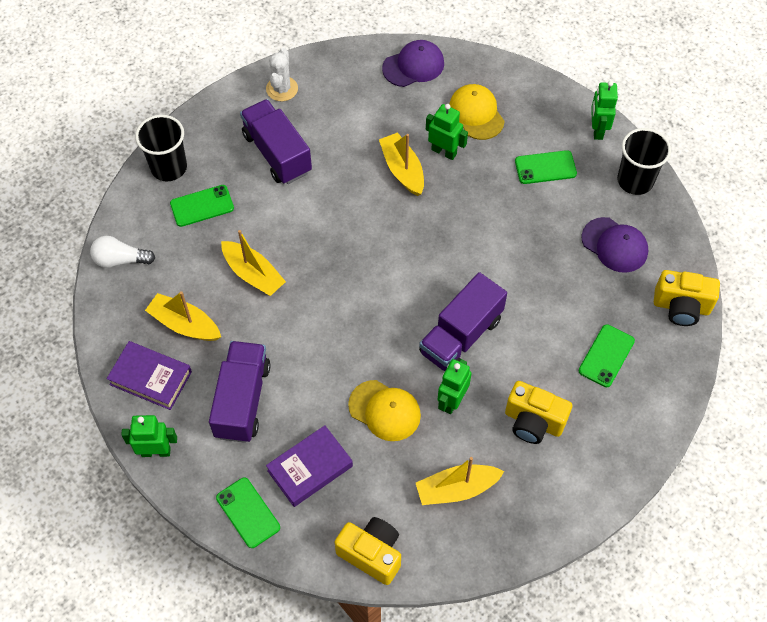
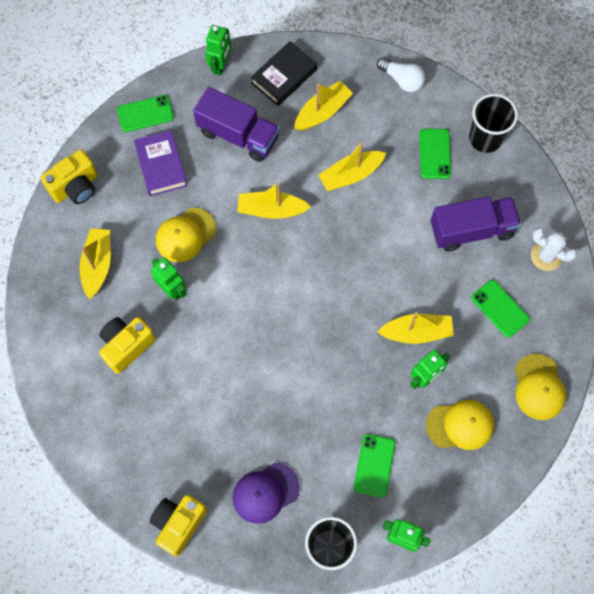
camera: 110 degrees right, 10 degrees up
(120, 260) = (402, 80): white light bulb -> white light bulb turned 105 degrees clockwise
(151, 378) = (284, 76): purple book -> black book
(322, 336) = (271, 210): none -> yellow boat
(413, 66) = (539, 387): purple cap -> yellow cap
(461, 336) = (227, 319): purple truck -> none
(606, 356) = (159, 433): green phone -> green phone (500, 308)

